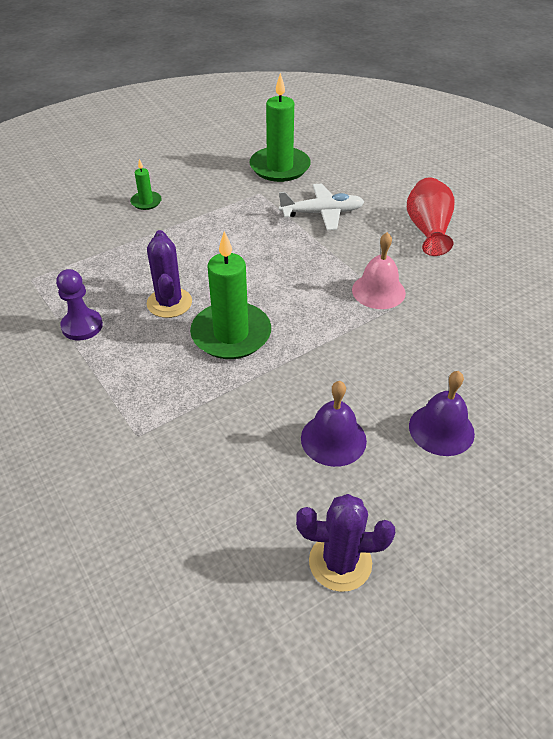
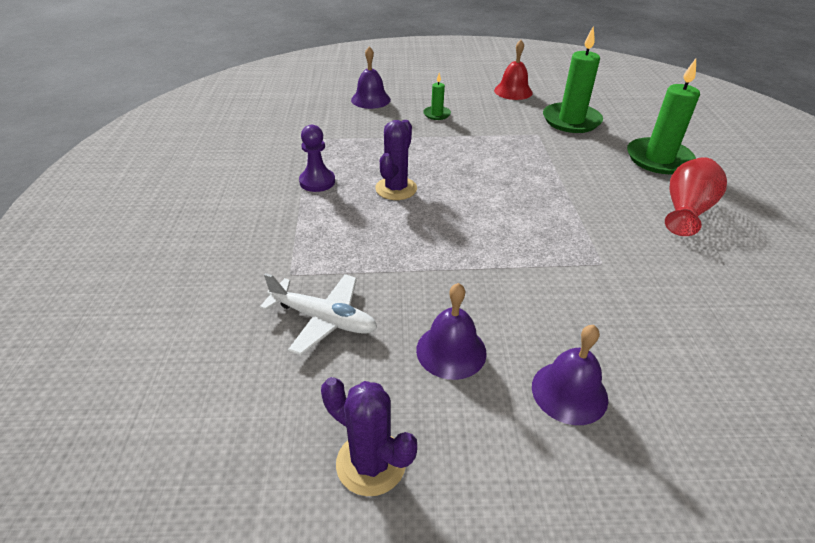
camera: 30 degrees right, 5 degrees down
(61, 206) = (370, 99): none -> purple bell
(203, 149) = (513, 91): none -> red bell
(231, 334) = (427, 229): green candle -> green candle (658, 159)
(322, 213) = (584, 165): white plane -> white plane (324, 319)
(378, 291) = (593, 244): pink bell -> none

